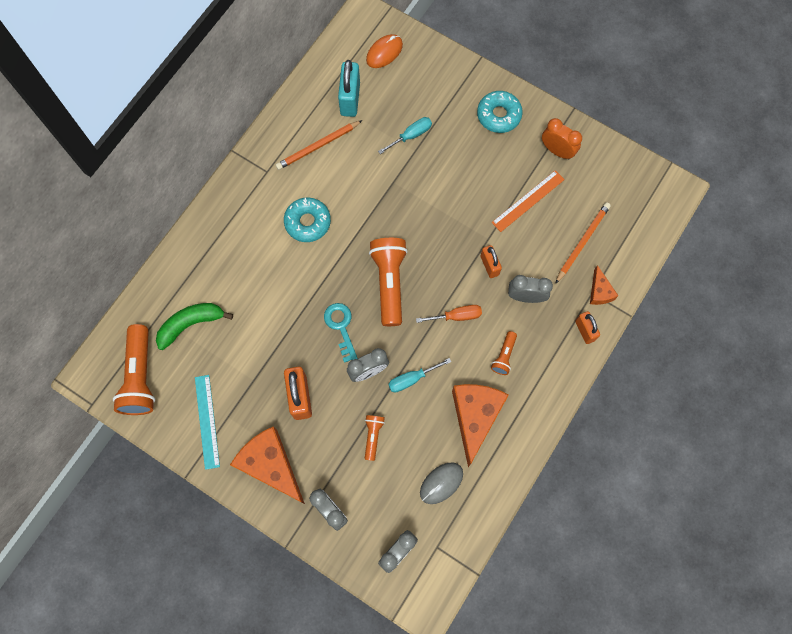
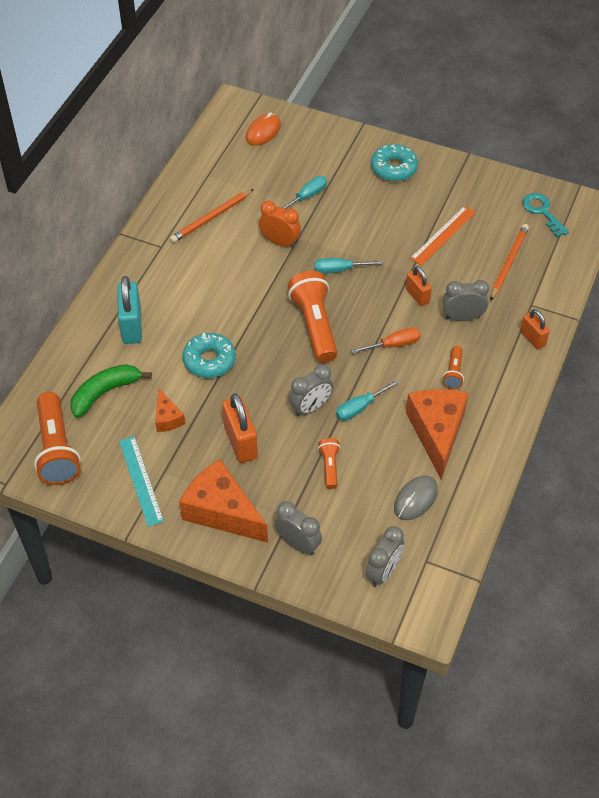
camera: 10 degrees left, 20 degrees down
(307, 222) = (214, 284): turquoise donut -> turquoise donut (209, 360)
(341, 327) = (271, 372): turquoise key -> turquoise key (542, 212)
(350, 99) = (236, 174): turquoise padlock -> turquoise padlock (132, 326)
(424, 224) = (339, 270): none -> turquoise screwdriver
(557, 151) = (461, 190): orange clock -> orange clock (280, 242)
(599, 292) = (538, 302): orange cheese -> orange cheese (167, 418)

